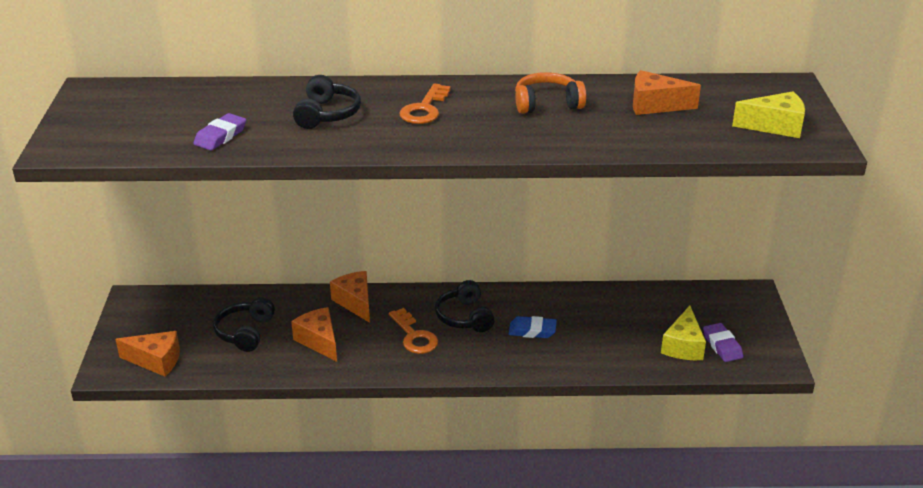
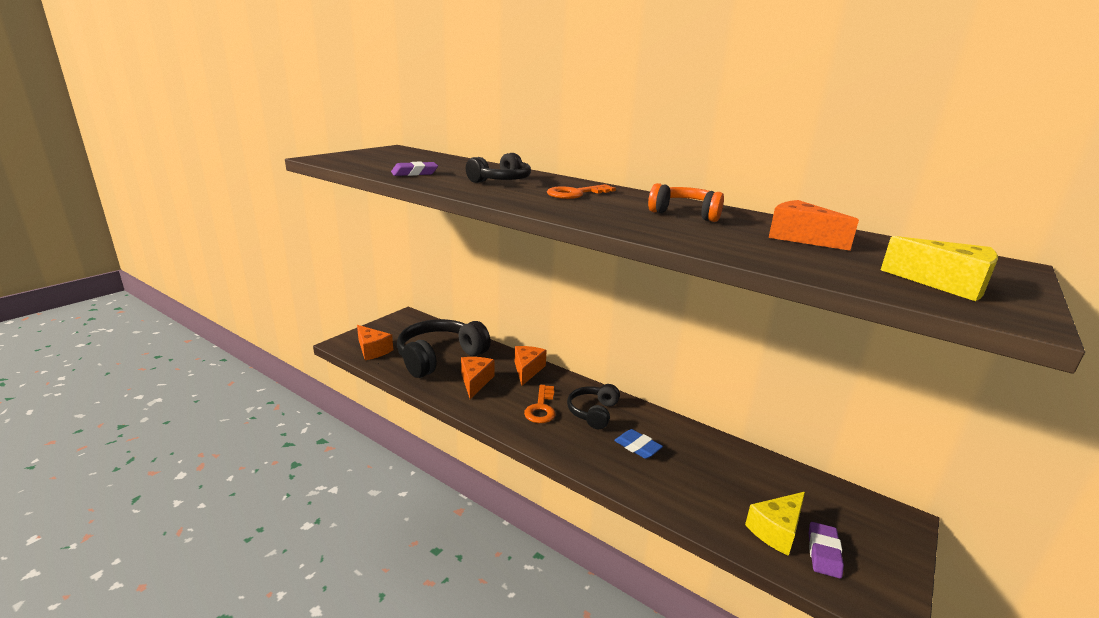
camera: 35 degrees right, 10 degrees down
(245, 332) = (439, 357): black headphones -> black headphones, size x1.79

